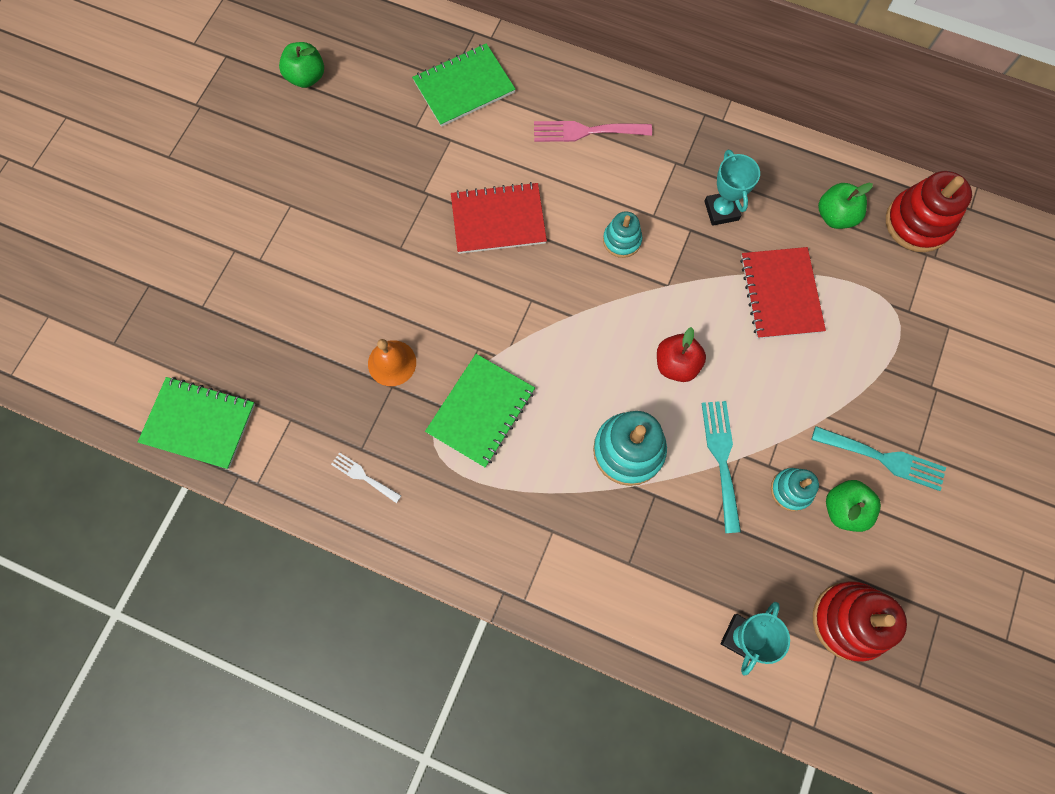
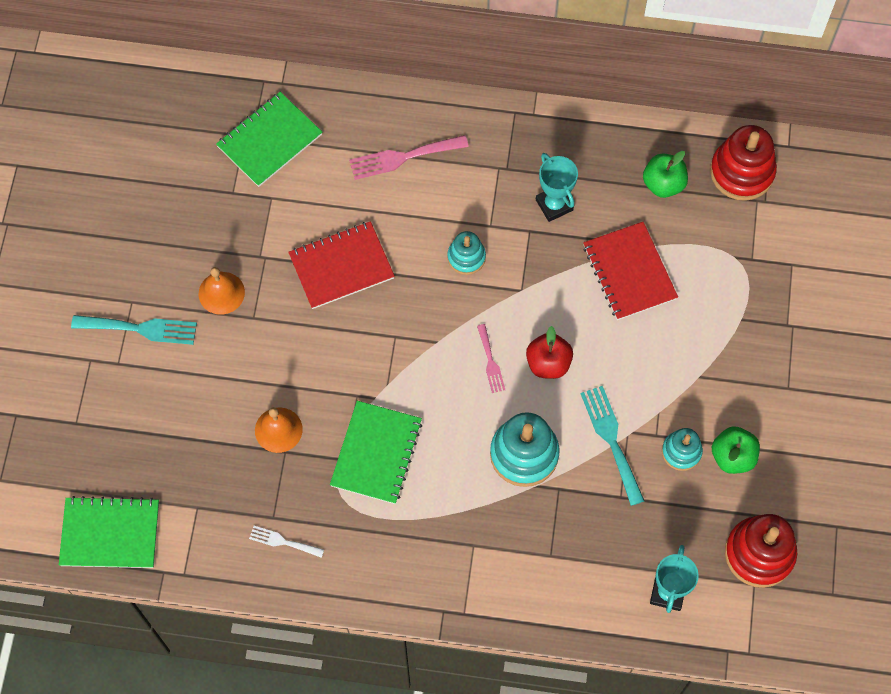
camera: 15 degrees left, 5 degrees down
(306, 77) = (107, 168): green apple -> none
(377, 217) = (221, 293): none -> orange bell
(619, 348) = (490, 362): none -> pink fork
(884, 458) = (758, 402): turquoise fork -> turquoise fork (140, 328)

